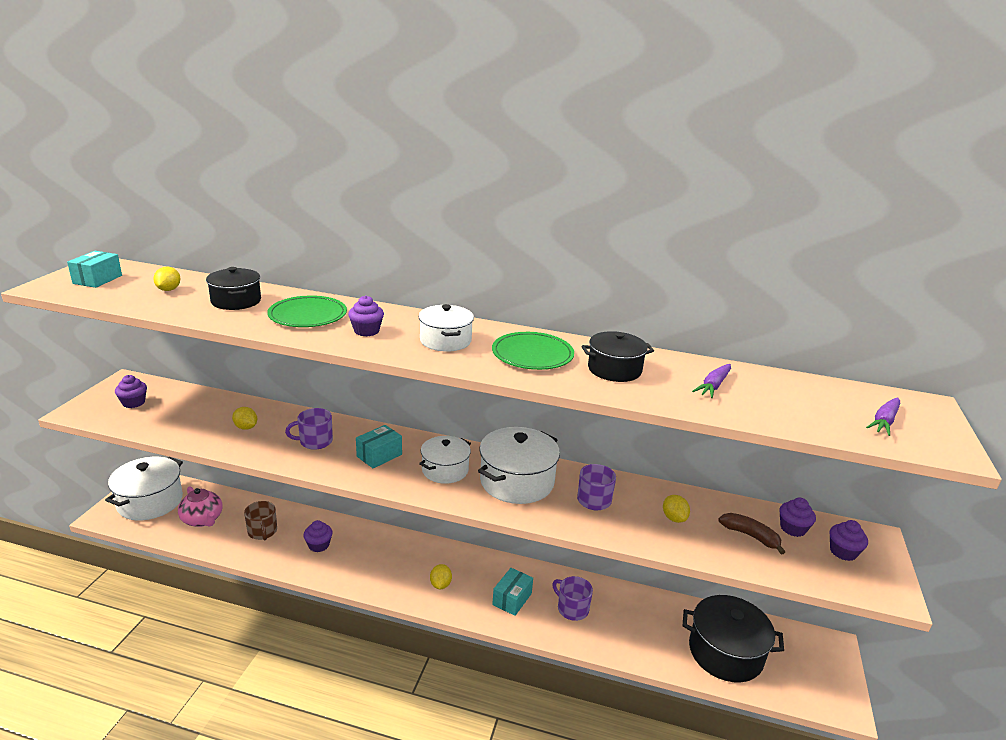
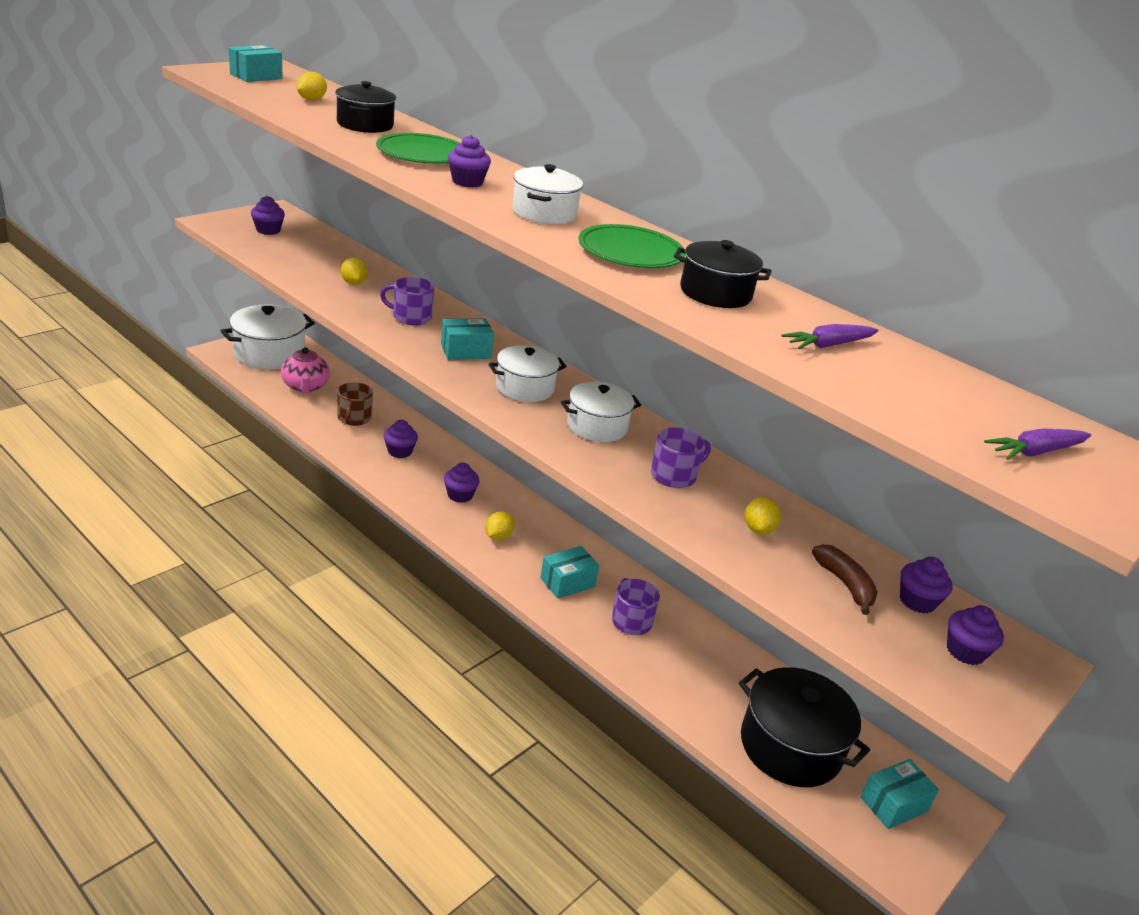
camera: 25 degrees right, 5 degrees up
(389, 563) = (460, 495): none -> purple cupcake
(517, 481) = (597, 426): white pot -> white pot, size x0.64
(803, 661) = (893, 804): none -> turquoise box

